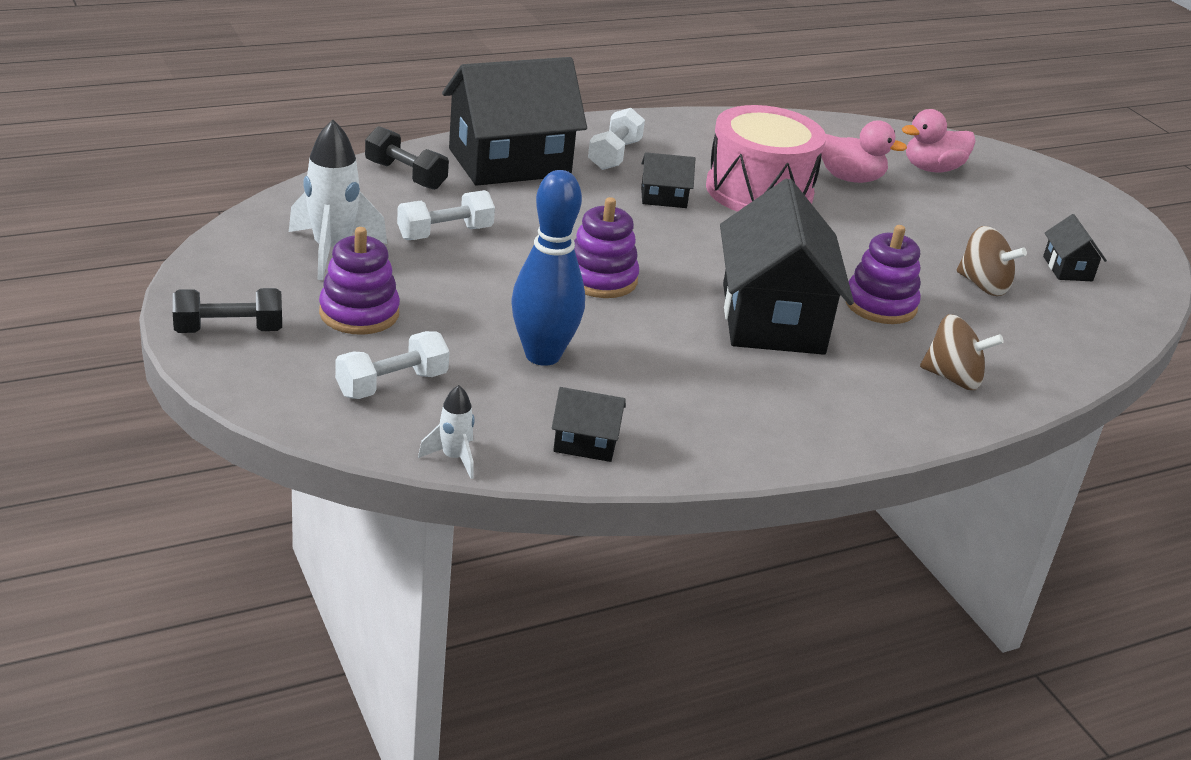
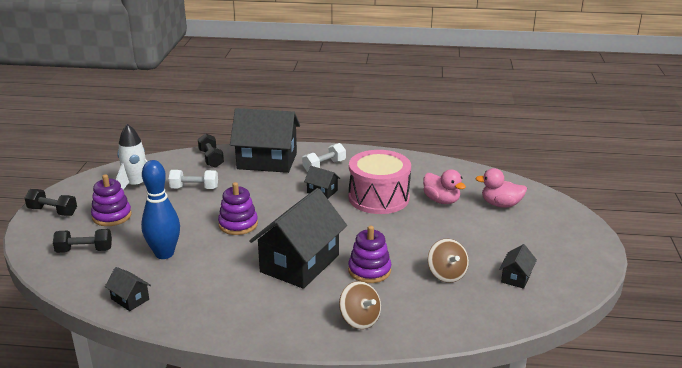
camera: 35 degrees right, 5 degrees down
(392, 384) = (84, 250): white dumbbell -> black dumbbell
(454, 458) = (67, 289): white rocket -> none

